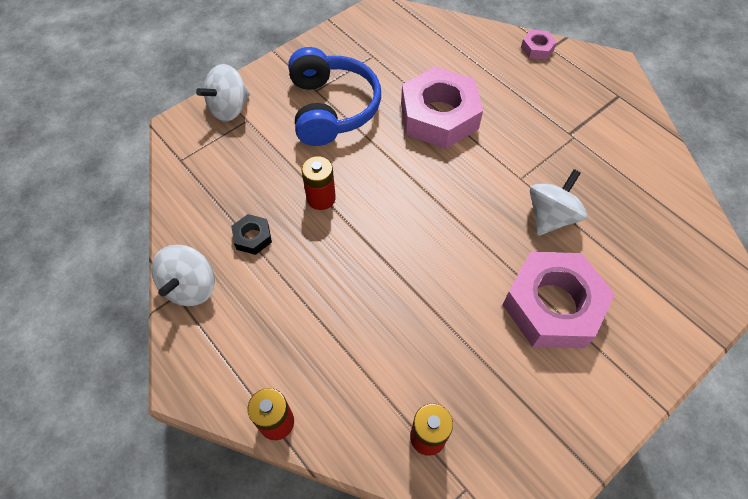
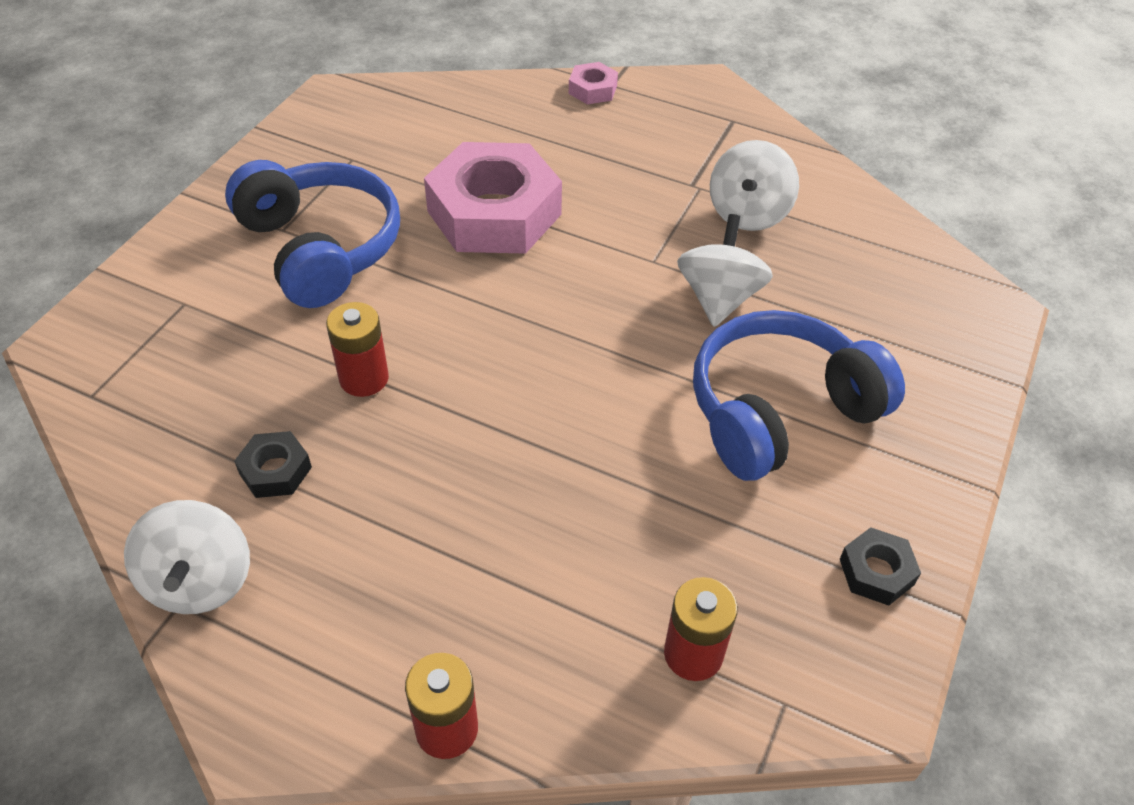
camera: 25 degrees left, 10 degrees down
(229, 108) = (145, 295): white spinning top -> white spinning top (748, 213)
(552, 306) = (780, 411): pink nut -> blue headphones
(562, 432) = (876, 572): none -> black nut

